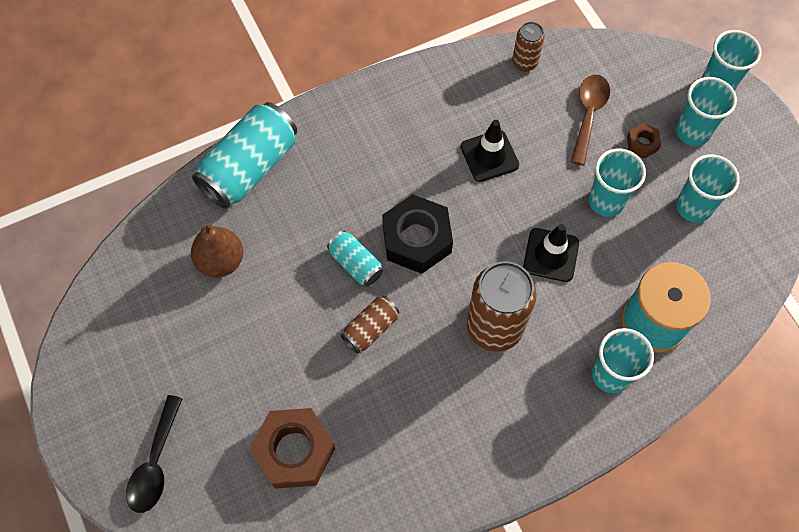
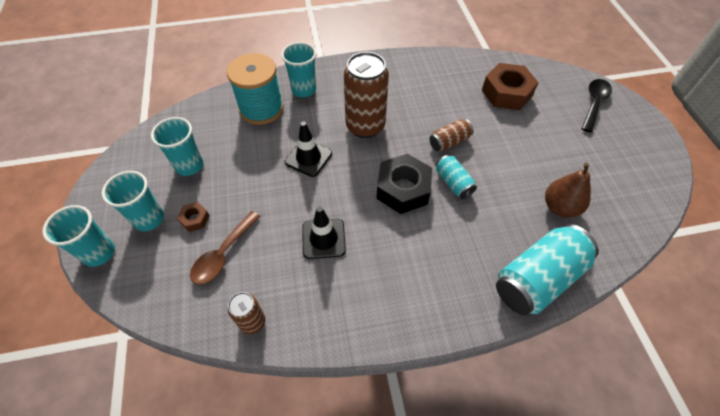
camera: 165 degrees left, 10 degrees down
(606, 201) = (249, 183): turquoise cup -> none

